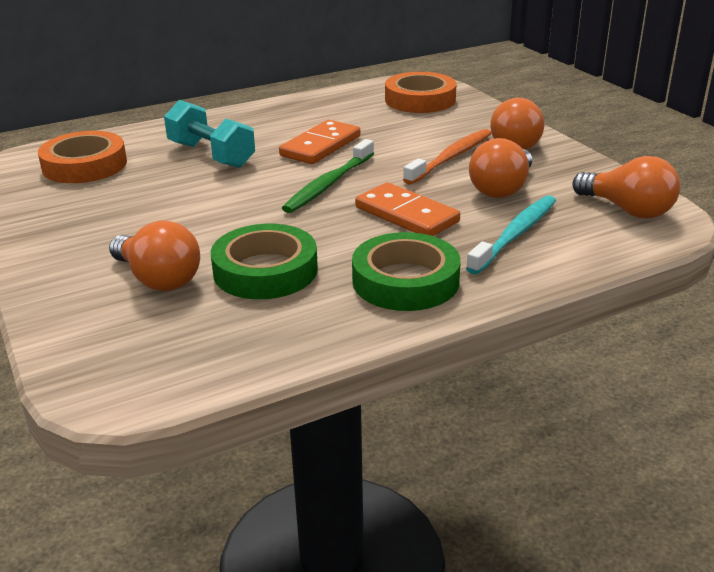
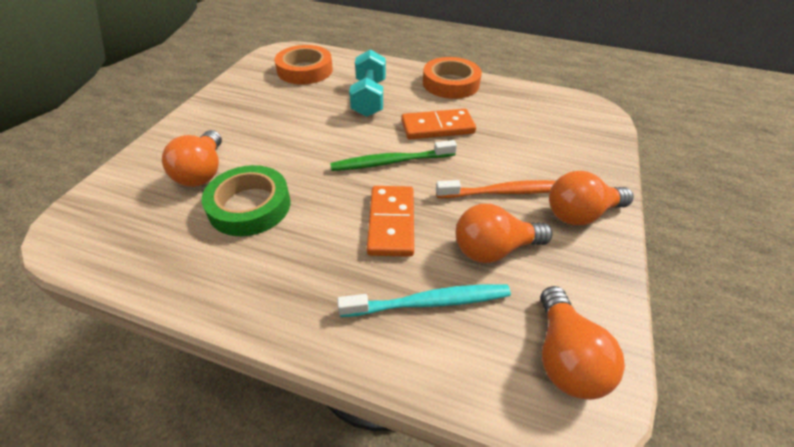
camera: 45 degrees right, 15 degrees up
(405, 281) = (295, 281): green tape -> none
(420, 100) = (570, 124): orange tape -> orange tape (450, 83)

